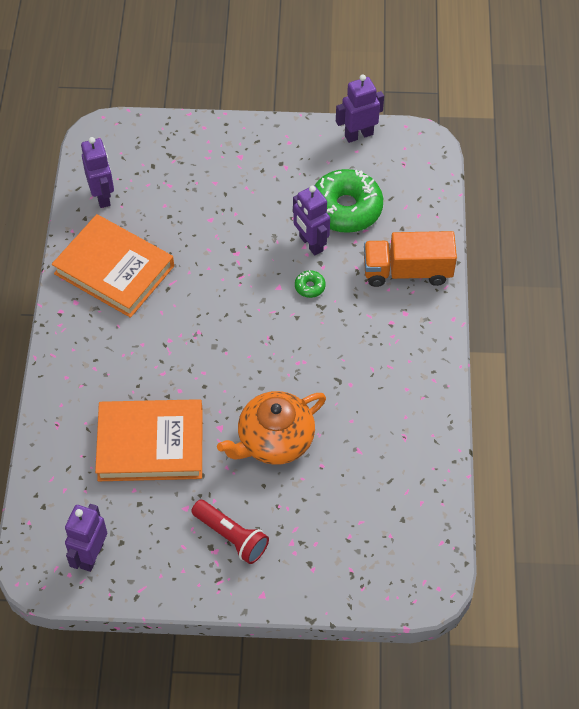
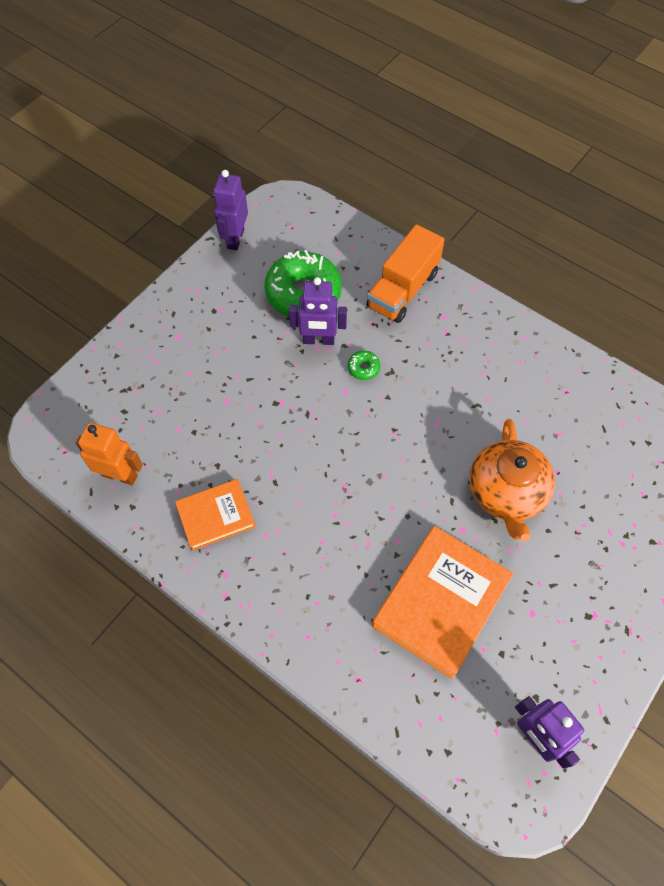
camera: 55 degrees left, 5 degrees up
(102, 196) = (120, 475): purple robot -> orange robot
(114, 270) = (216, 516): orange book -> orange book, size x0.59
(231, 536) = (587, 591): red flashlight -> none

